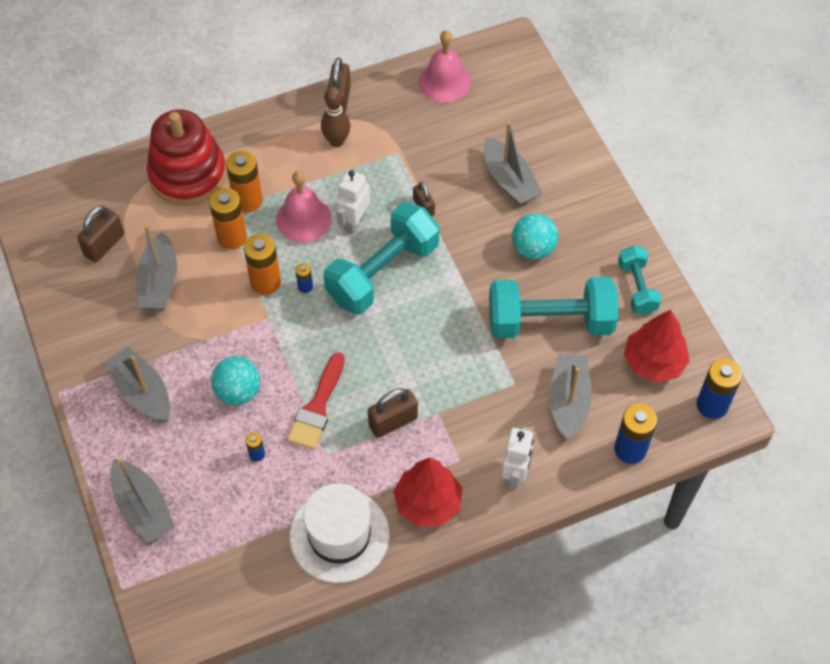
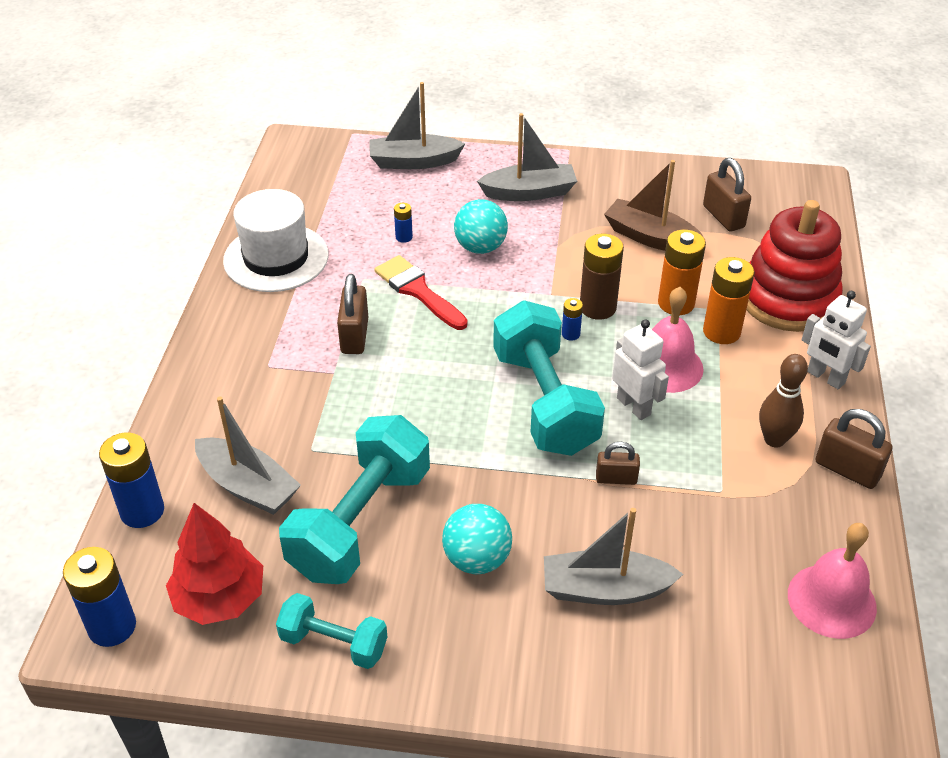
camera: 120 degrees right, 15 degrees down
(159, 282) = (650, 237): grey boat -> brown boat
(265, 282) = (597, 307): orange battery -> brown battery
(427, 503) = (248, 325): red tree -> none
(515, 474) = (212, 400): white robot -> white robot (825, 377)

